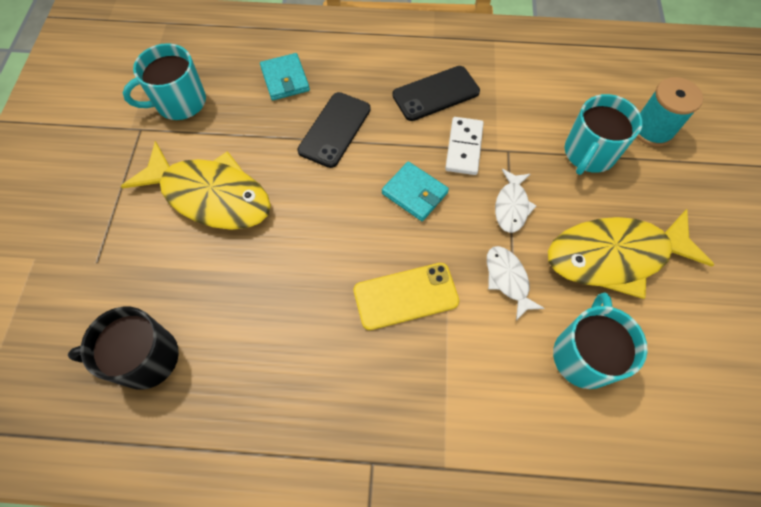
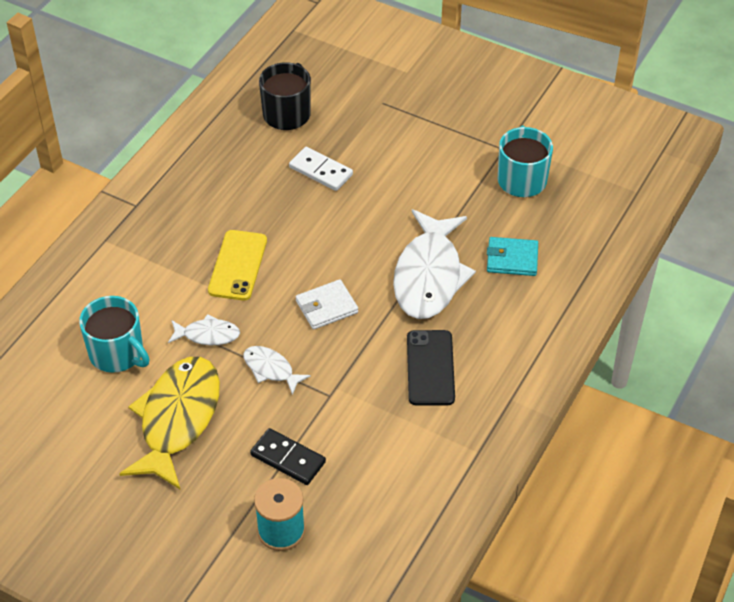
camera: 115 degrees right, 15 degrees down
(210, 195) = (405, 176): yellow fish -> none
(334, 129) = (429, 276): black phone -> white fish
(414, 193) = (326, 307): turquoise wallet -> white wallet
(463, 147) = (353, 362): white domino -> white domino (321, 171)
(589, 153) = (288, 459): turquoise mug -> black domino

